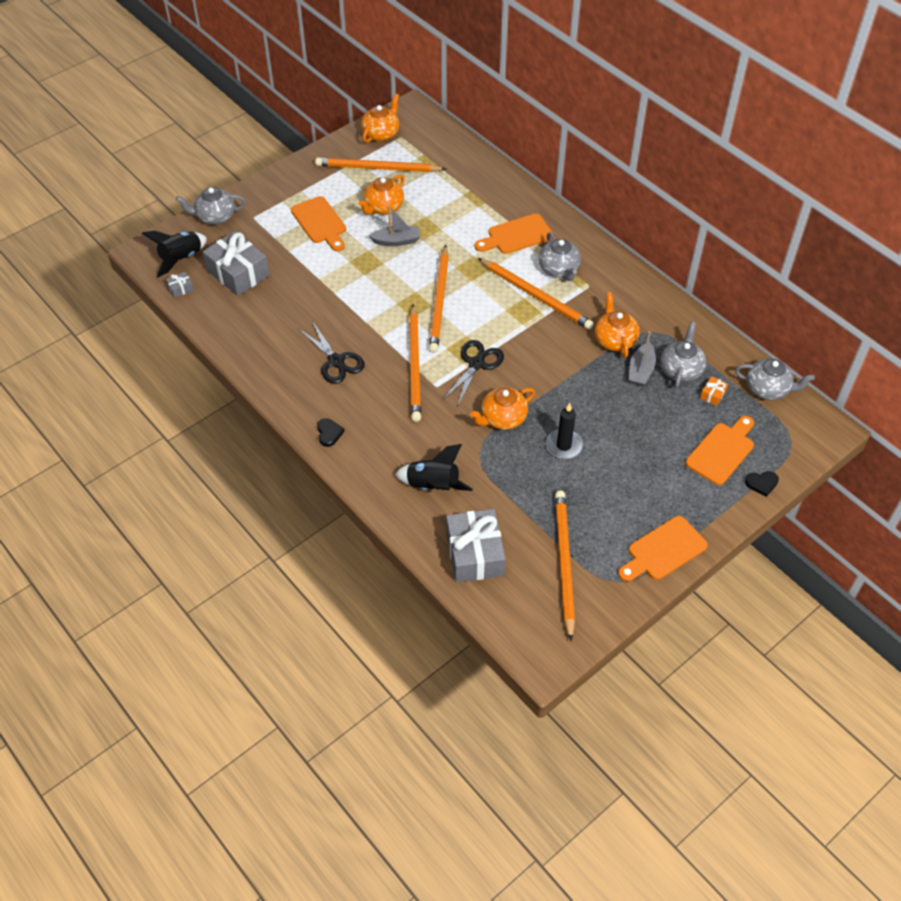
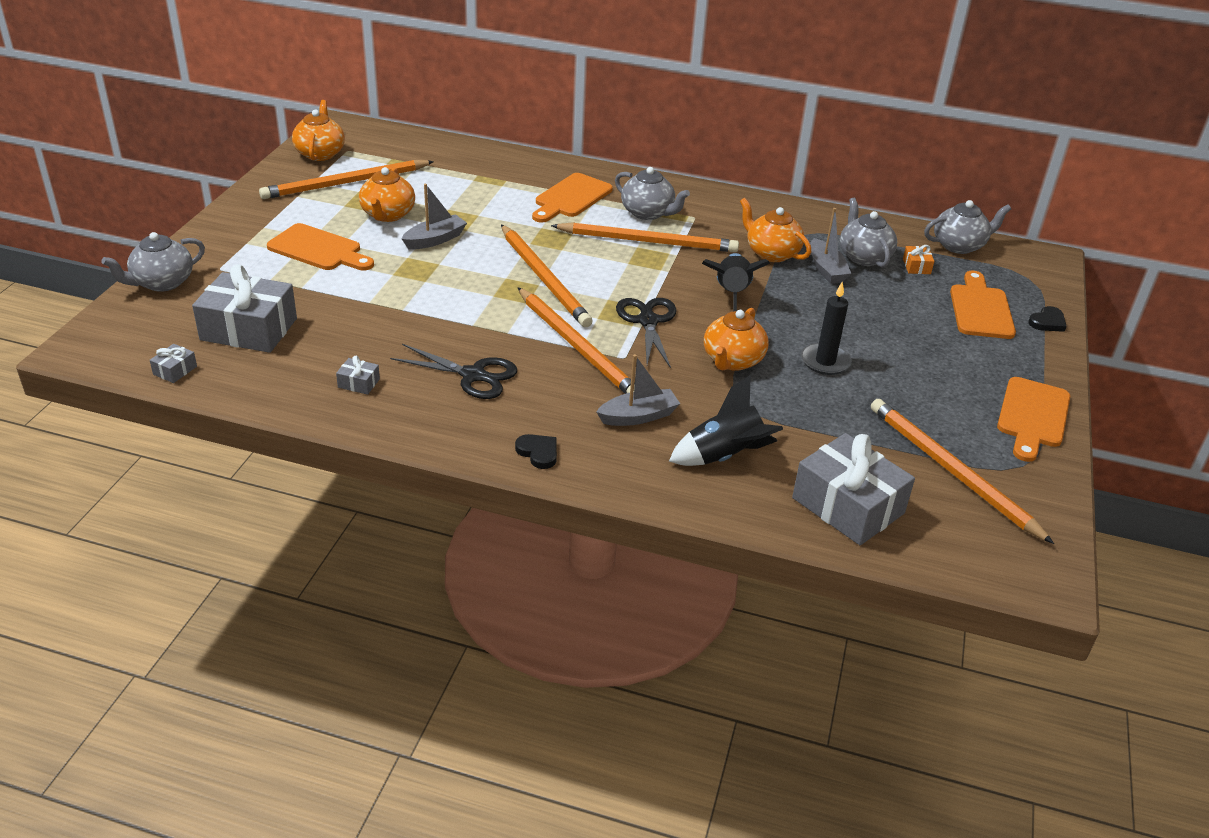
camera: 35 degrees left, 15 degrees down
(181, 258) = (147, 339): black rocket -> black rocket (731, 295)
(269, 339) = (359, 383): none -> grey gift
(407, 434) = (638, 416): none -> grey boat

